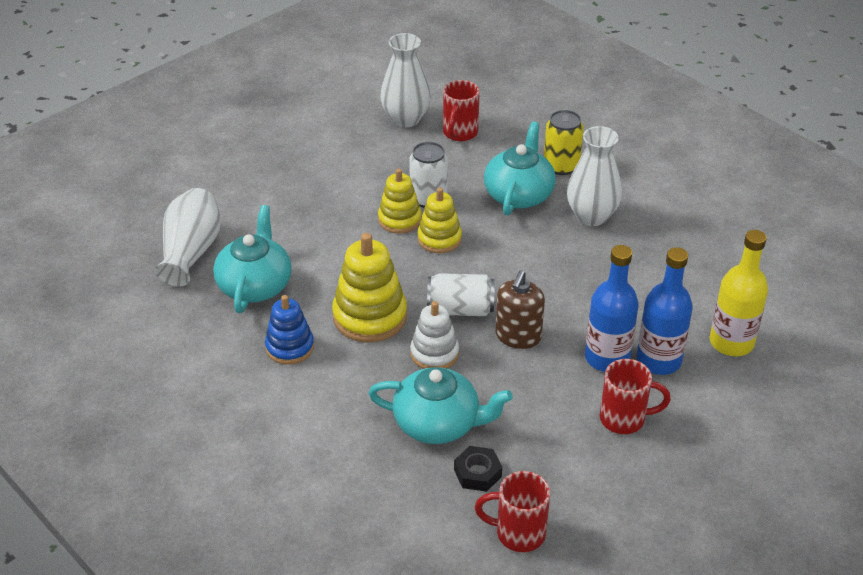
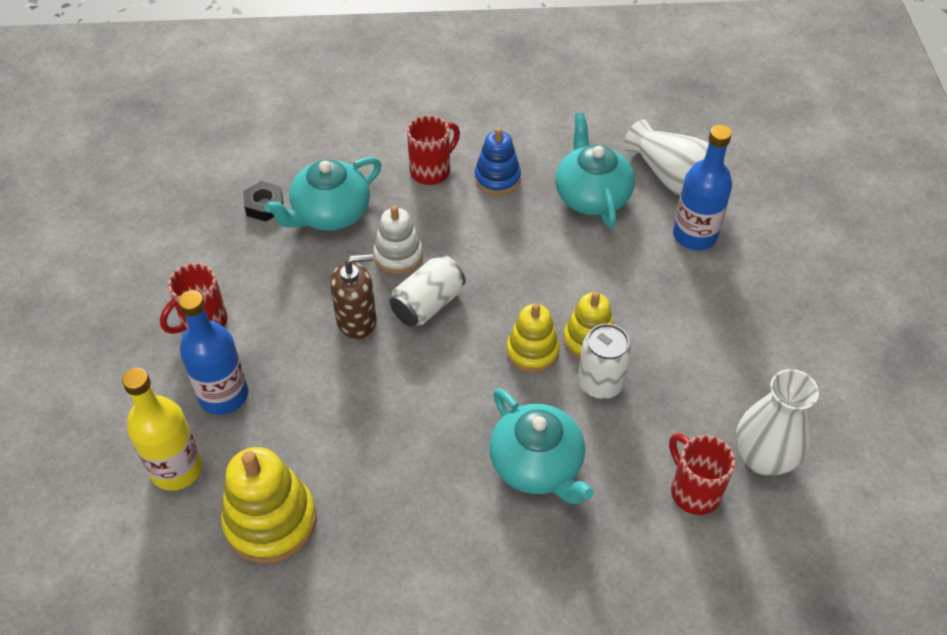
camera: 130 degrees right, 10 degrees up
(255, 285) = (591, 195): turquoise teapot -> turquoise teapot turned 150 degrees counterclockwise
(370, 316) = (481, 242): yellow stacking toy -> yellow stacking toy (270, 521)
(518, 336) = (356, 320): brown soap dispenser -> brown soap dispenser turned 105 degrees clockwise
(518, 533) = (197, 193): red mug -> red mug (432, 170)
(561, 166) = (548, 544): yellow can -> none
(591, 216) = (443, 503): white vase -> none
(607, 358) = (267, 361): blue bottle -> blue bottle (694, 235)

